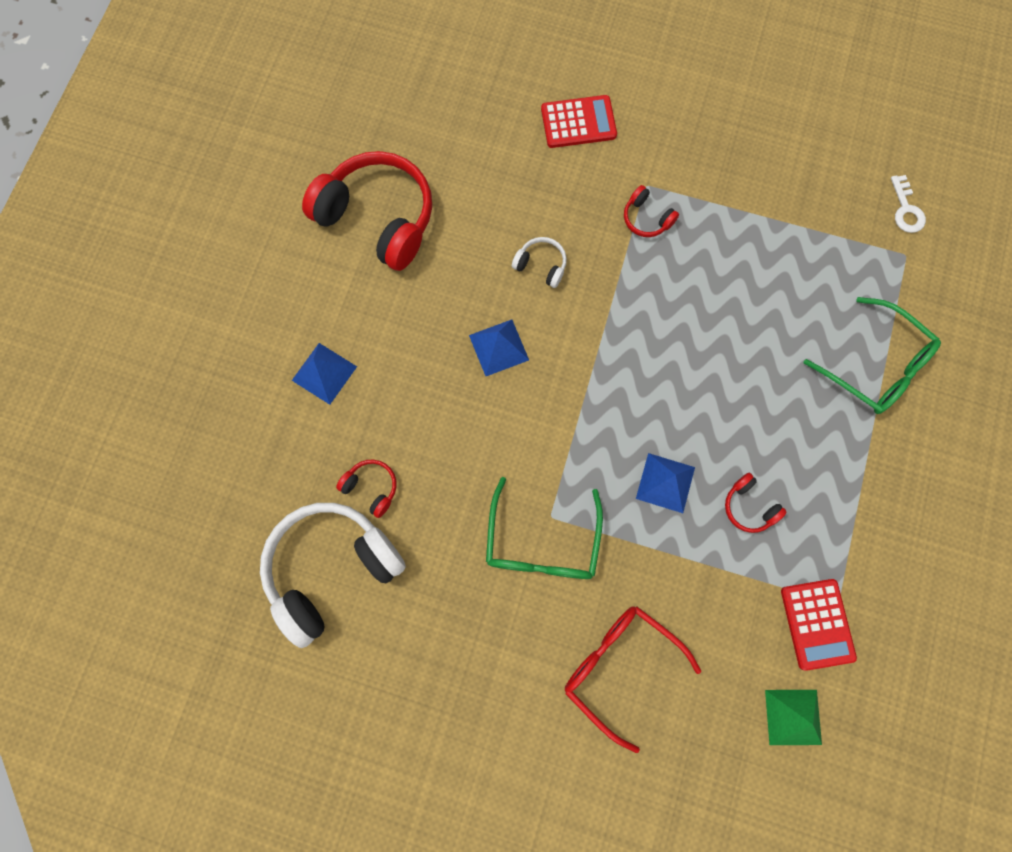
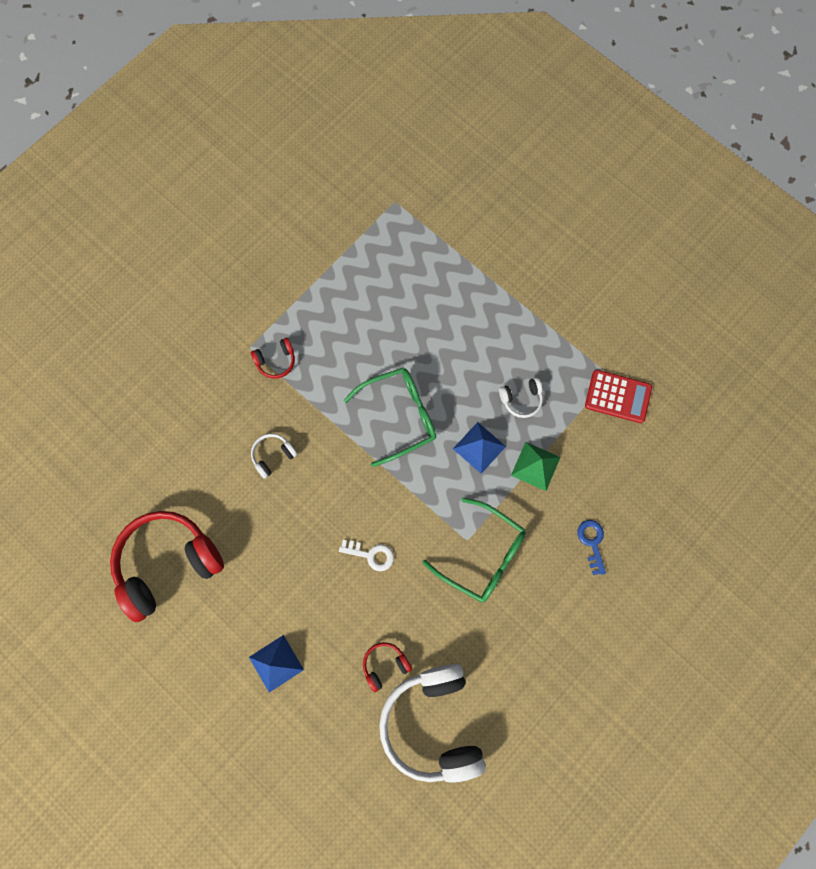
camera: 65 degrees left, 0 degrees up
(499, 347) = (322, 518): blue pyramid -> none
(578, 122) = (171, 371): red calculator -> none
(620, 667) = (592, 542): red glasses -> blue key
(749, 507) = (521, 399): red headphones -> white headphones
(793, 717) = (670, 443): green pyramid -> green pyramid (535, 466)
(875, 365) = (463, 265): green glasses -> green glasses (399, 416)
(906, 210) = (362, 183): white key -> white key (371, 555)

